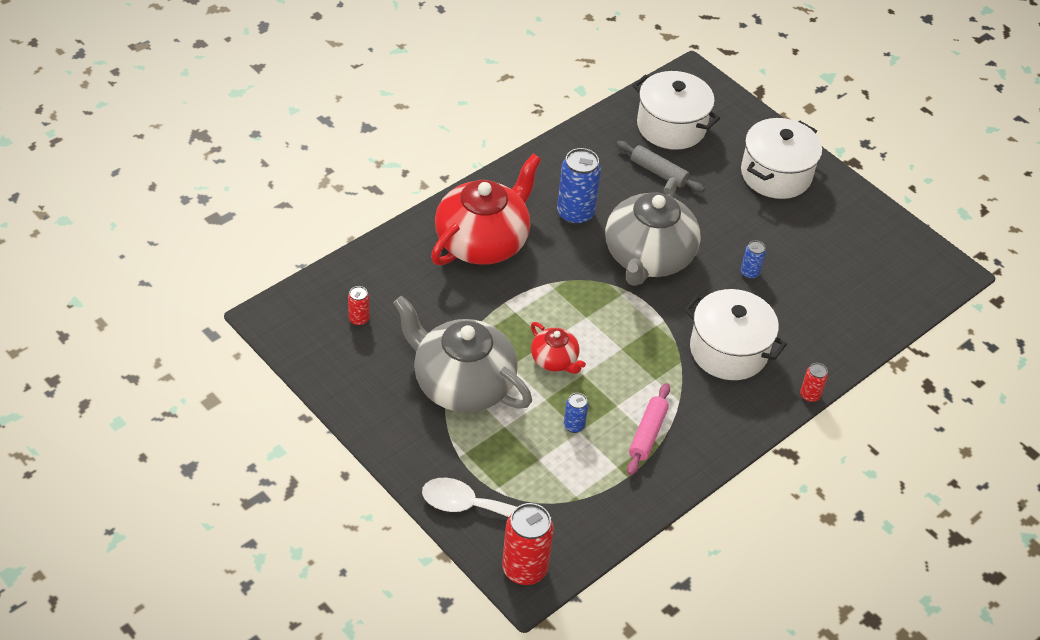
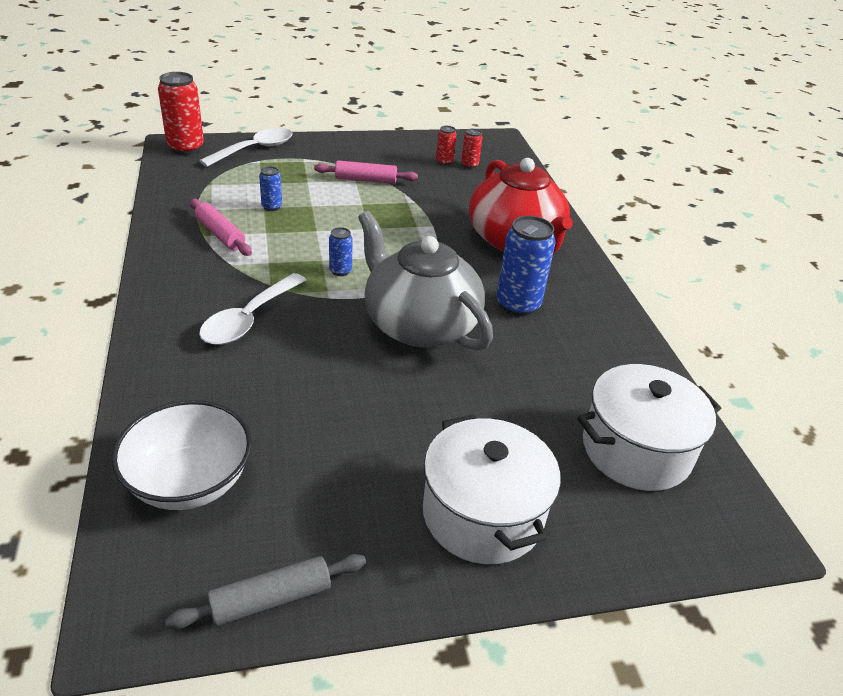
camera: 120 degrees right, 10 degrees down
(462, 384) = (366, 180): grey teapot -> pink rolling pin
(555, 360) = (345, 224): red teapot -> none
(659, 172) = (550, 395): grey rolling pin -> grey rolling pin (270, 599)
(728, 350) = (249, 319): white pot -> white spoon
(749, 273) = (332, 389): blue can -> blue can (340, 271)
(809, 395) = (133, 344): red can -> red can (444, 162)
(870, 297) = (189, 481): none -> white bowl

